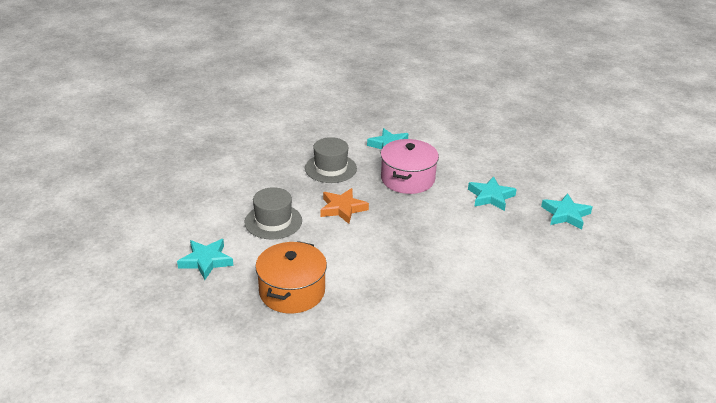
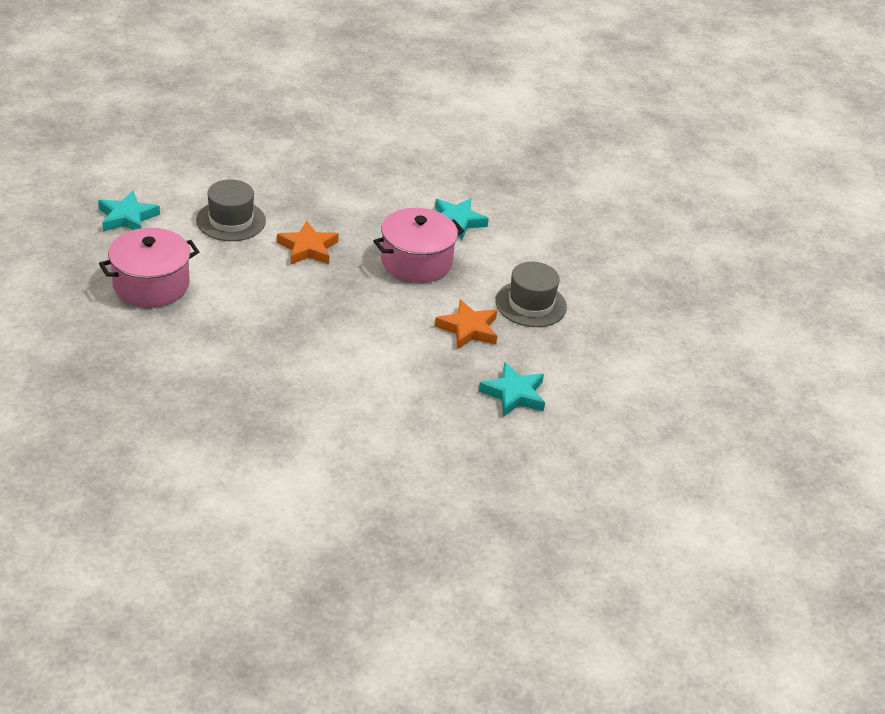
camera: 40 degrees right, 5 degrees up
(292, 291) = (151, 284): orange pot -> pink pot
(330, 168) = (361, 207): grey hat -> grey hat (530, 304)
(490, 197) = (468, 329): turquoise star -> orange star

